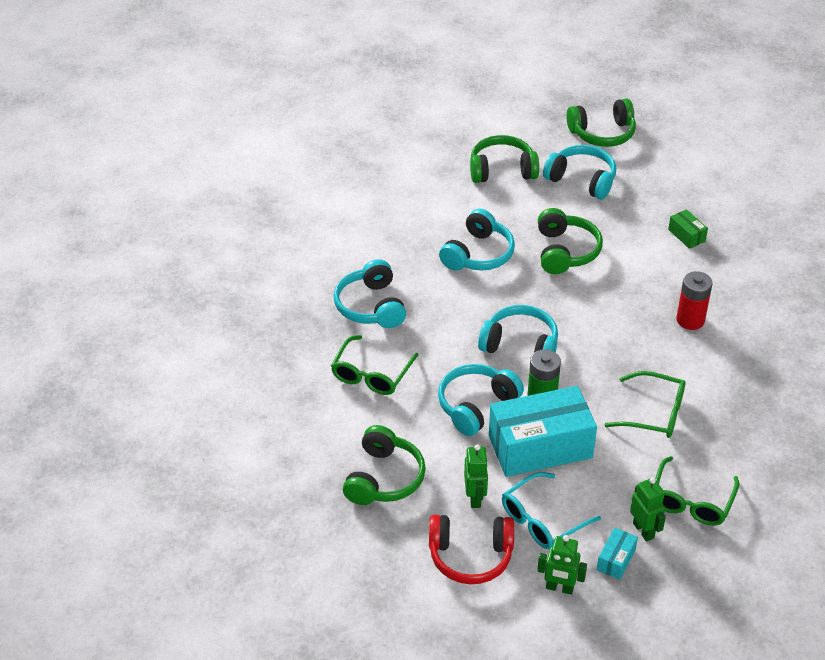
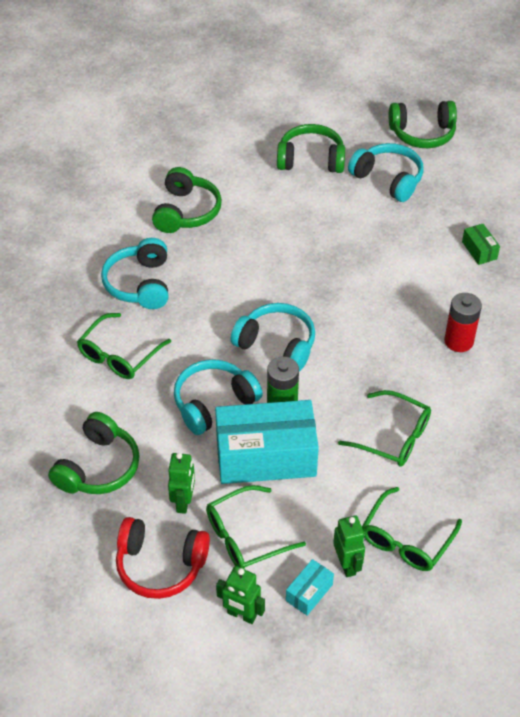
camera: 10 degrees right, 5 degrees up
(478, 254) = (262, 243): turquoise headphones -> none
(542, 519) = (245, 536): turquoise glasses -> green glasses
(565, 251) = (350, 252): green headphones -> green headphones (186, 212)

